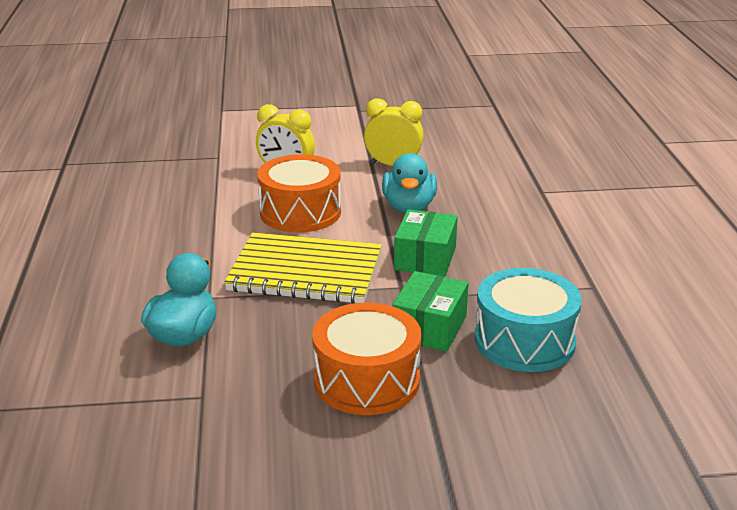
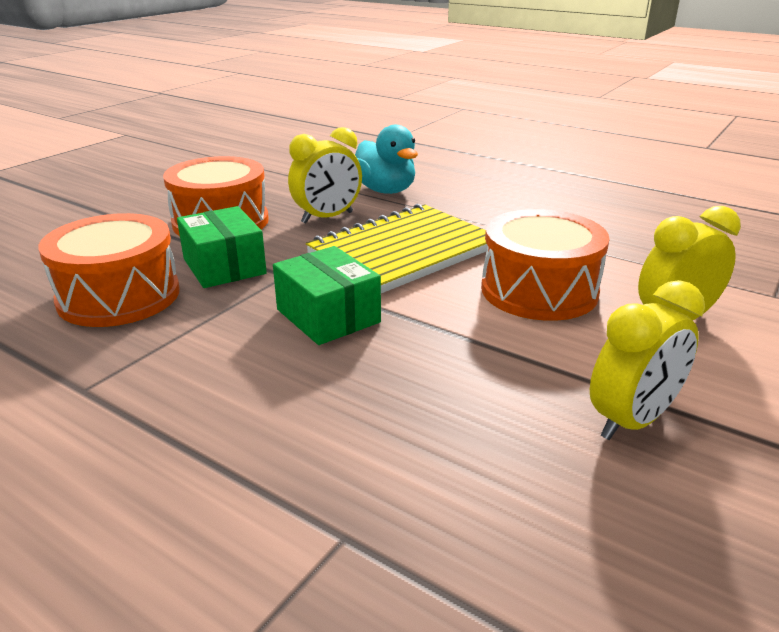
camera: 130 degrees right, 0 degrees up
(287, 332) = (327, 217): none -> yellow clock
(409, 207) = (463, 364): turquoise duck -> none
(524, 341) = (119, 296): turquoise drum -> orange drum

